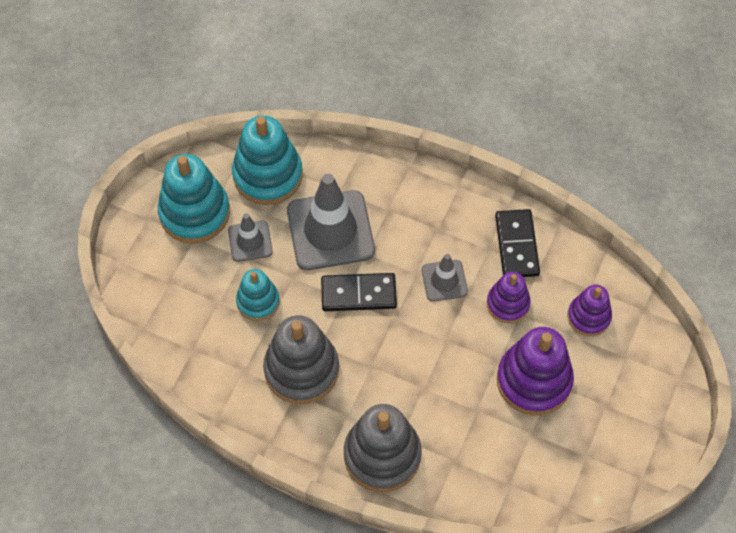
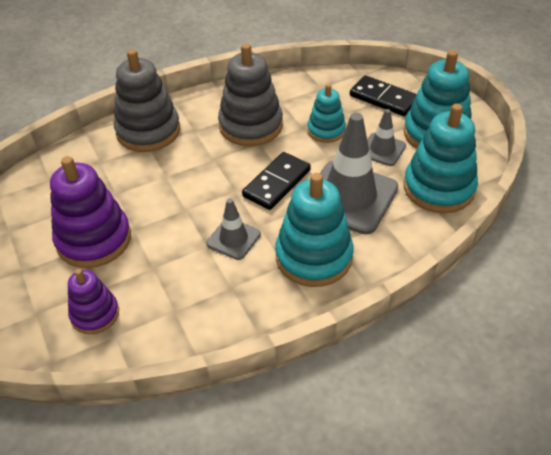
camera: 130 degrees right, 15 degrees down
(414, 215) = (314, 257): none -> turquoise stacking toy
(508, 304) = (169, 266): purple stacking toy -> none
(517, 245) = (212, 310): black domino -> black domino (383, 98)

